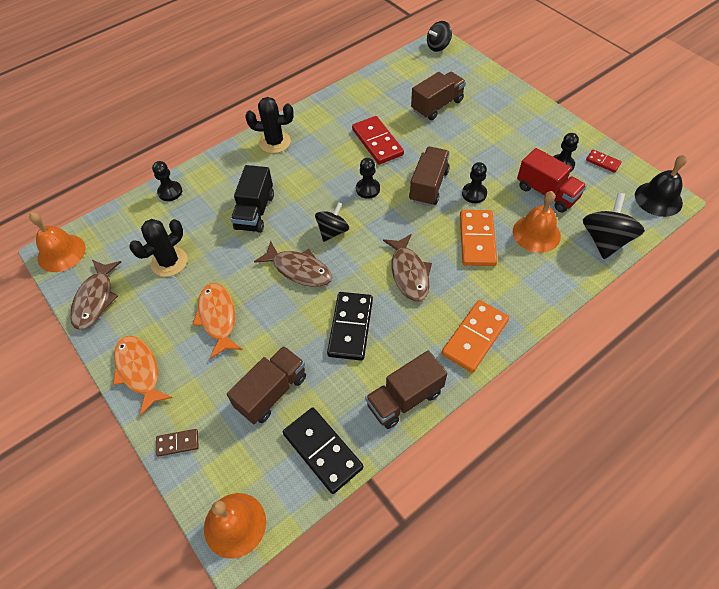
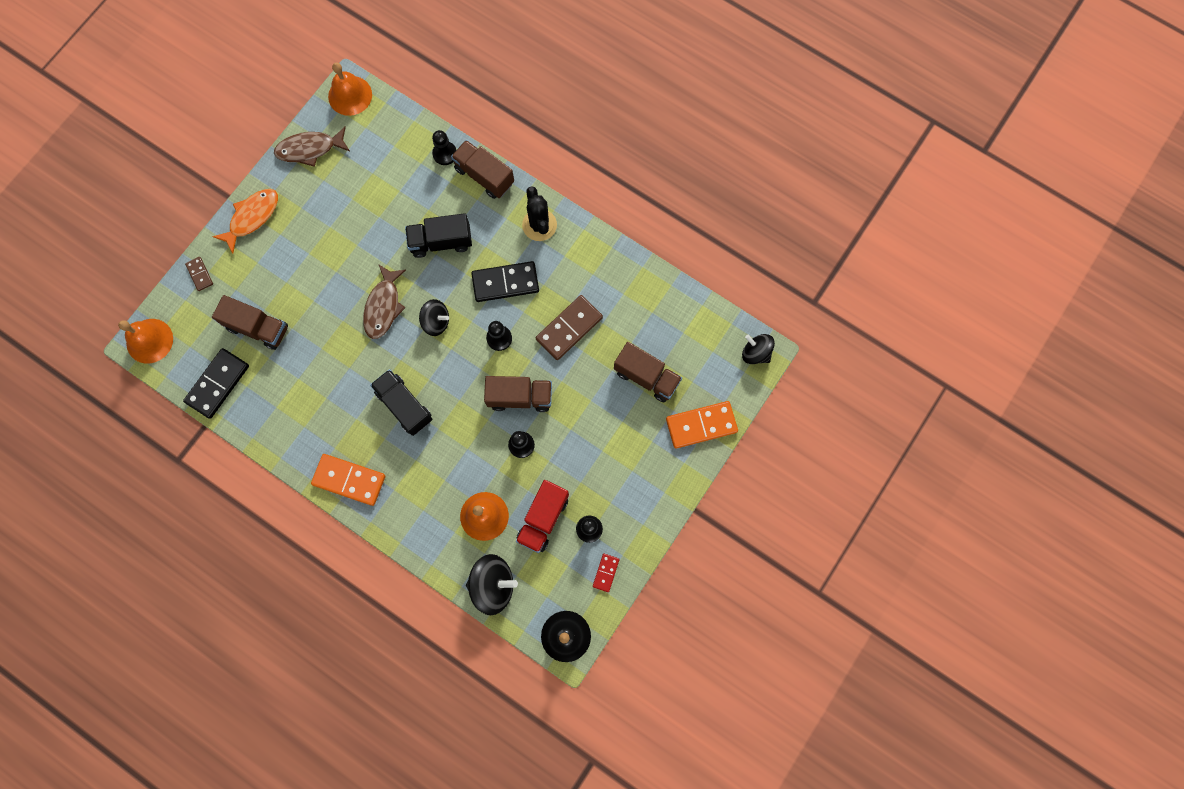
camera: 70 degrees right, 20 degrees up
(169, 262) = (363, 191): black cactus -> none
(218, 318) = (316, 257): orange fish -> none
(351, 327) = (333, 371): black domino -> black domino (505, 283)
(377, 142) = (569, 328): red domino -> brown domino
(404, 398) = (276, 435): brown truck -> brown truck (484, 176)
(409, 273) = (404, 406): brown fish -> black truck
(477, 239) = (461, 460): orange domino -> orange domino (701, 425)

